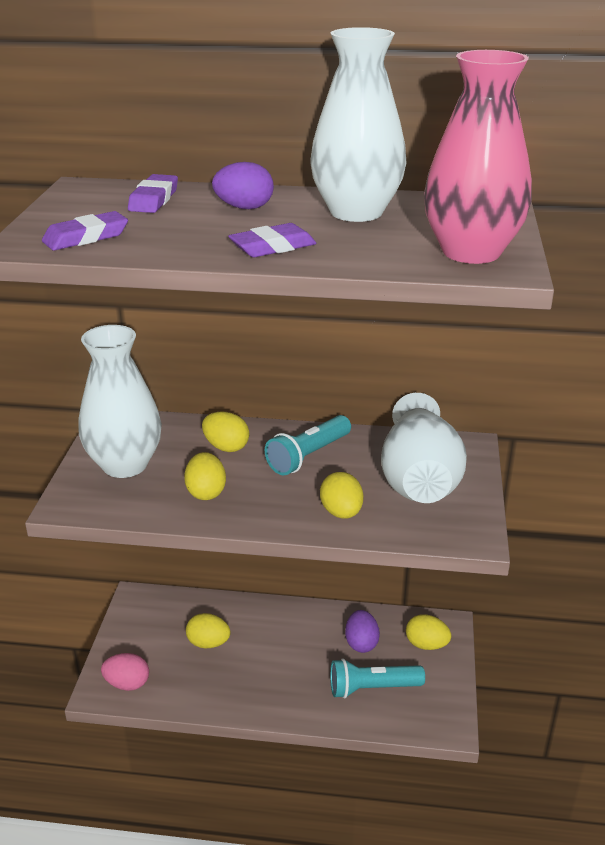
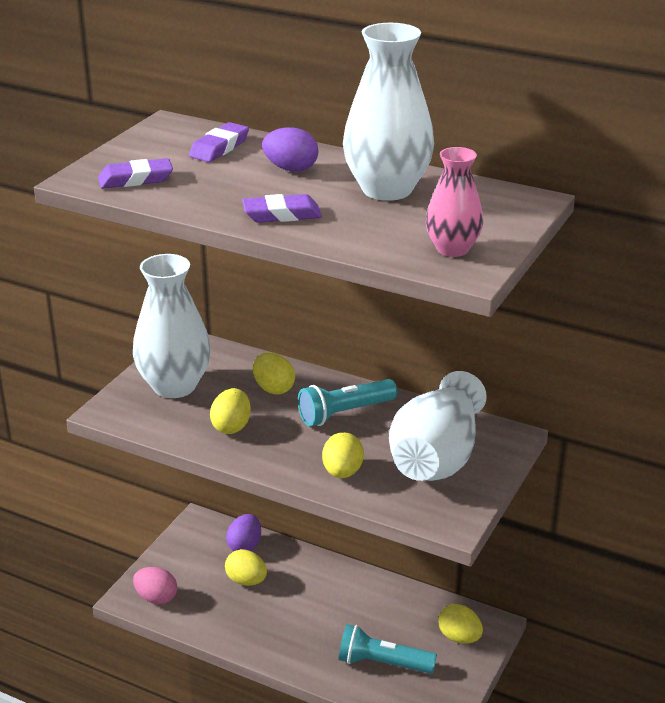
camera: 20 degrees right, 0 degrees up
(361, 643) = (394, 619): purple egg -> purple egg (245, 546)
(471, 252) = (452, 249): pink vase -> pink vase, size x0.58

